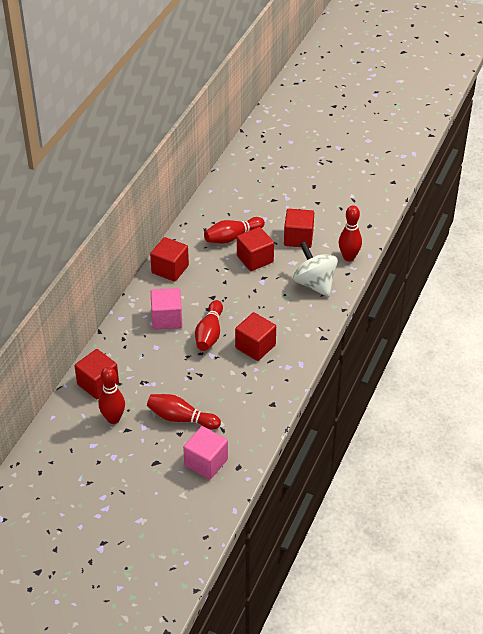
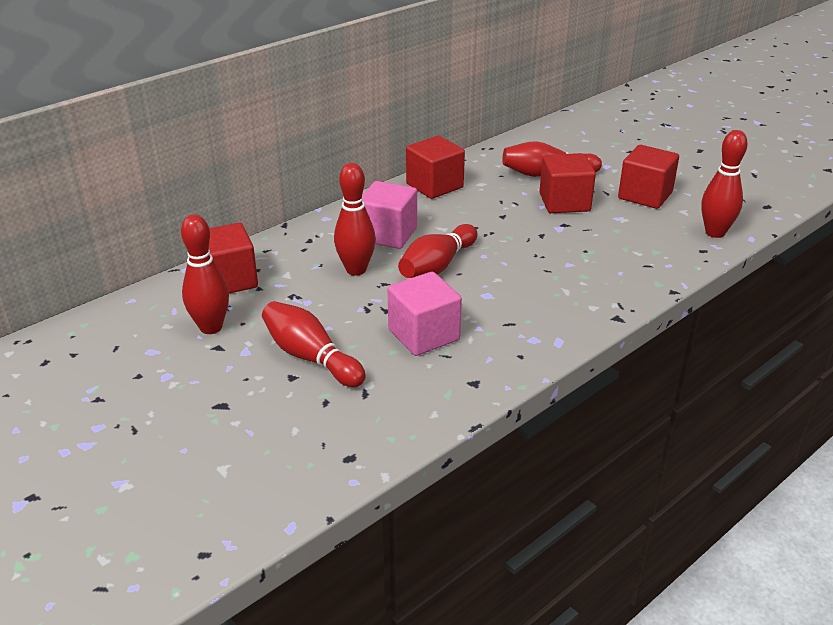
camera: 25 degrees right, 10 degrees down
(165, 352) = (356, 270): none -> red bowling pin
(206, 462) = (300, 432): pink cube -> pink cube (424, 335)
(255, 346) = (497, 299): red cube -> none
(314, 284) = (641, 249): white spinning top -> none

